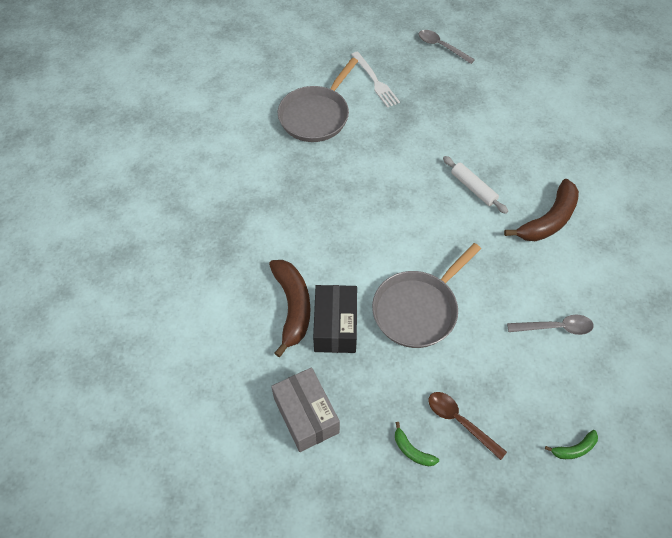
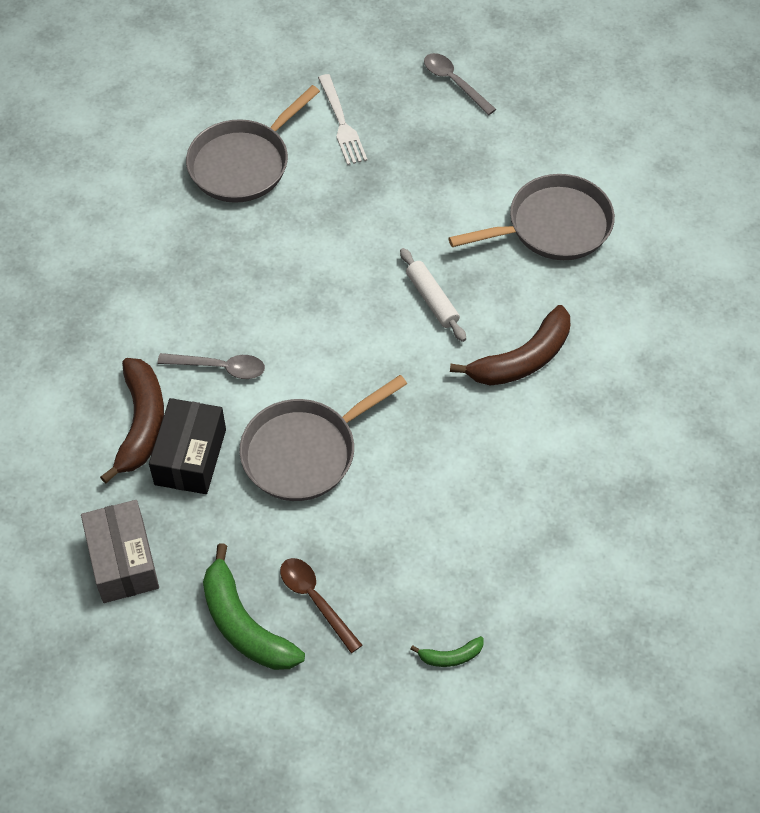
camera: 10 degrees right, 0 degrees up
(412, 450) = (244, 624): green banana -> green banana, size x2.12
(537, 128) = (553, 226): none -> grey pan
(555, 327) = (480, 503): grey spoon -> grey spoon (219, 367)

